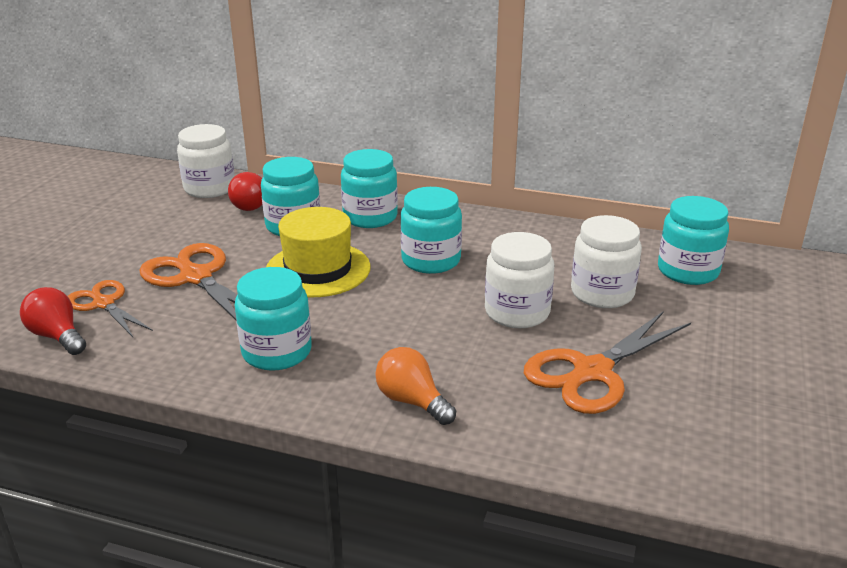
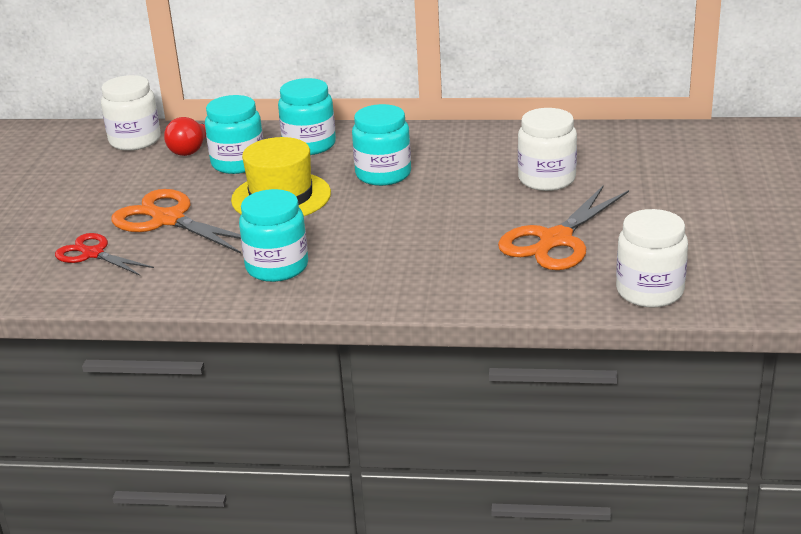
camera: 10 degrees left, 0 degrees up
(57, 336) = (66, 286): red light bulb -> none
(104, 304) = (93, 254): orange scissors -> red scissors
(412, 401) = (412, 284): orange light bulb -> none
(517, 312) = (477, 205): white jar -> white jar (649, 291)
(688, 271) = (616, 150): turquoise jar -> none

